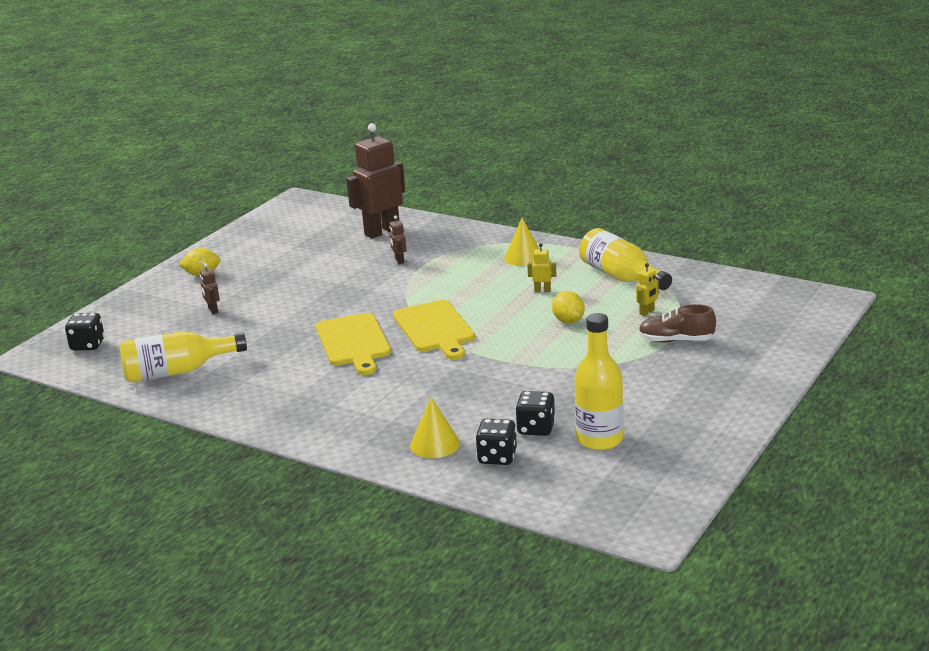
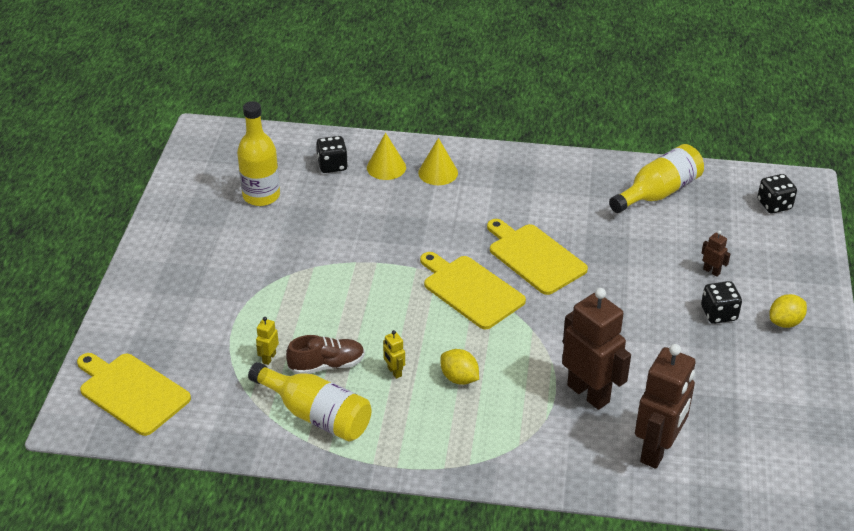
camera: 155 degrees right, 15 degrees up
(399, 261) = (588, 393): brown robot -> brown robot, size x2.43
(523, 257) = (447, 431): yellow cone -> yellow cone (438, 172)
(536, 428) = (315, 196): black dice -> black dice (719, 314)
(542, 290) = (394, 372): yellow robot -> yellow robot turned 75 degrees clockwise
(568, 321) = (344, 328): yellow lemon -> yellow lemon (459, 378)
(676, 340) = (228, 321): brown shoe -> brown shoe (327, 365)
(778, 309) = (132, 392): none -> yellow cutting board

